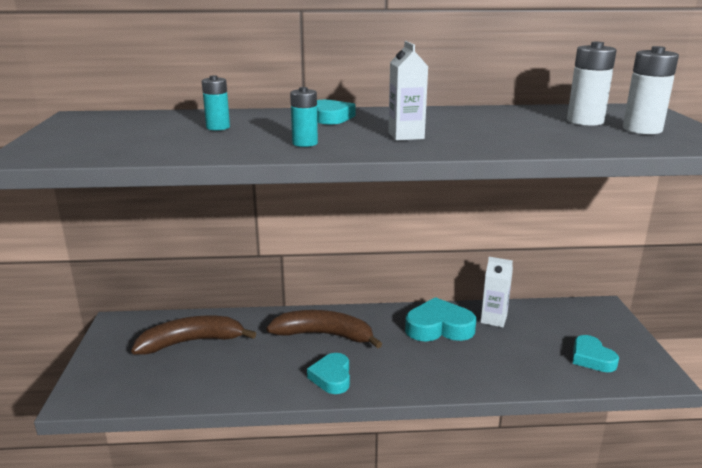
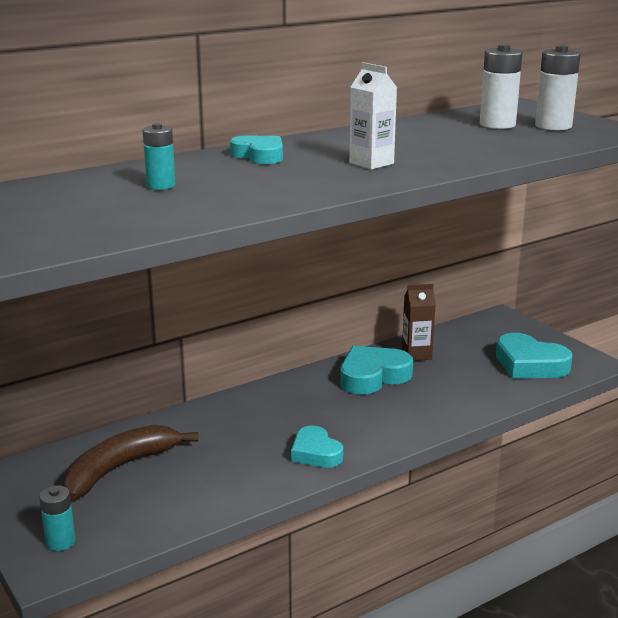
camera: 30 degrees left, 0 degrees up
(305, 143) = (291, 187): turquoise battery -> turquoise battery (60, 542)
(324, 335) = (264, 417): brown banana -> none
(493, 319) = (416, 354): white carton -> brown carton
(591, 358) = (529, 364): turquoise heart -> turquoise heart, size x1.52

